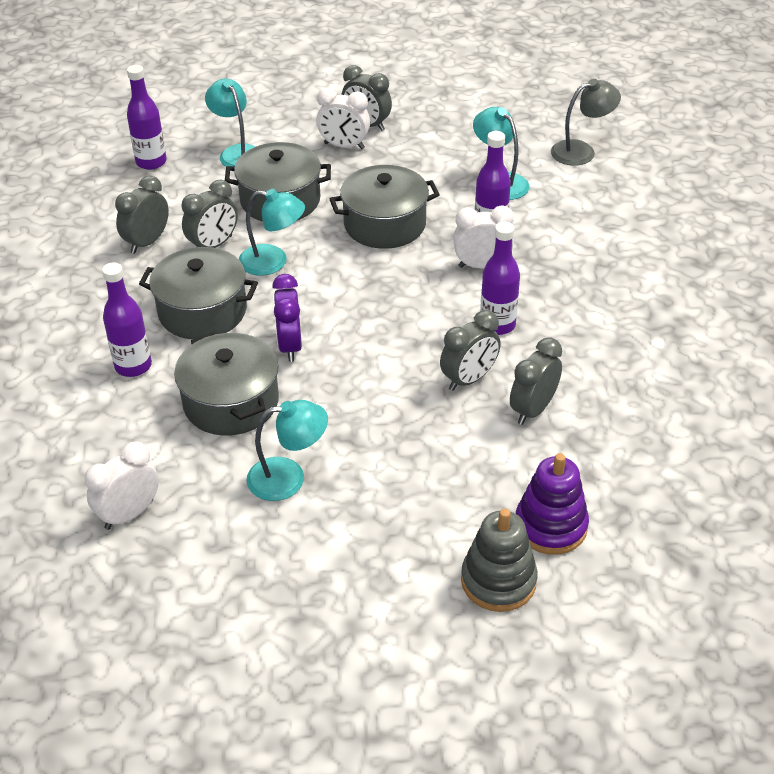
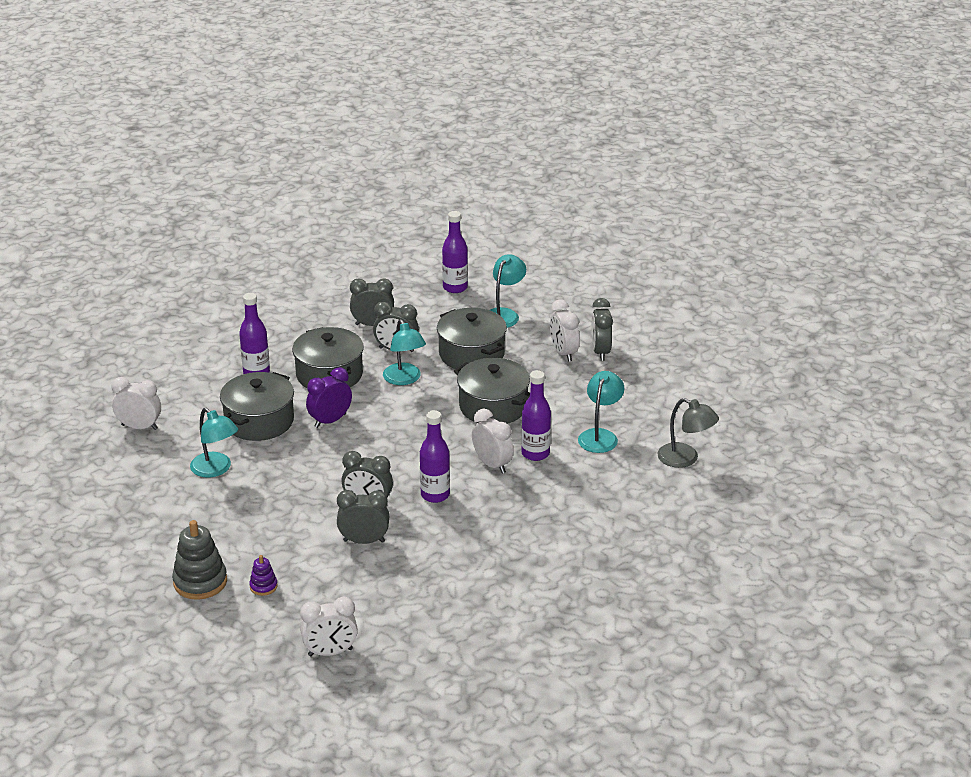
camera: 55 degrees right, 10 degrees down
(550, 526) = (263, 586): purple stacking toy -> purple stacking toy, size x0.52
(710, 517) = (330, 652): none -> white clock

